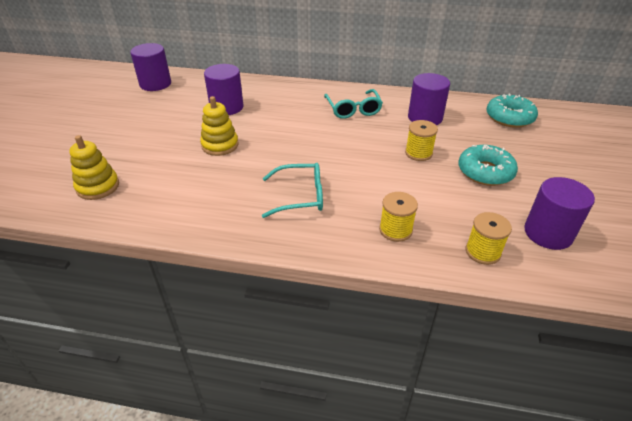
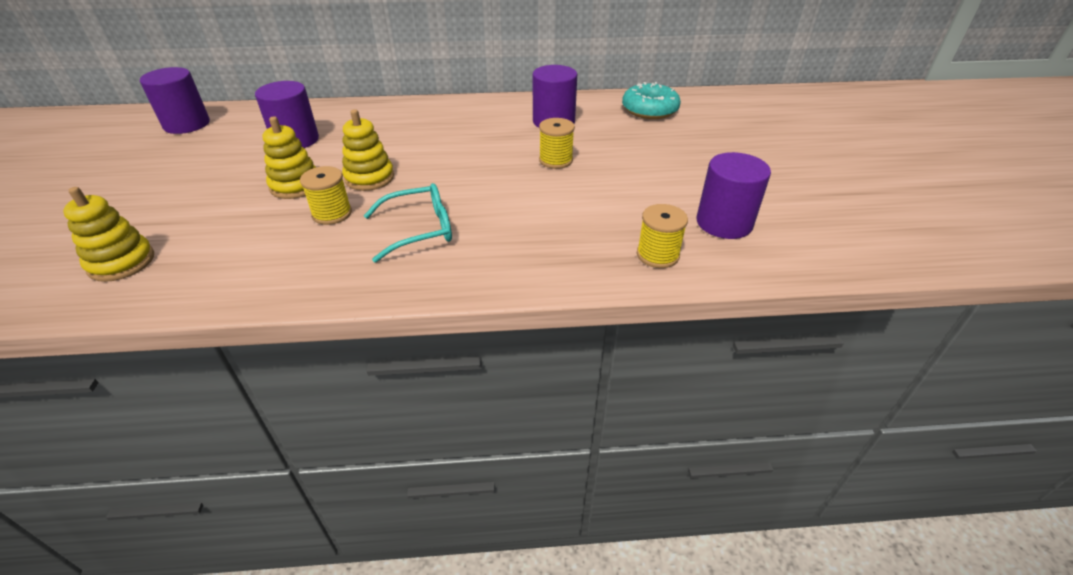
camera: 15 degrees left, 0 degrees up
(273, 147) = (369, 178): none -> yellow stacking toy
(353, 110) = (464, 123): turquoise glasses -> none
(395, 230) = (549, 248): yellow spool -> yellow spool (332, 213)
(485, 172) = (638, 169): turquoise donut -> none

